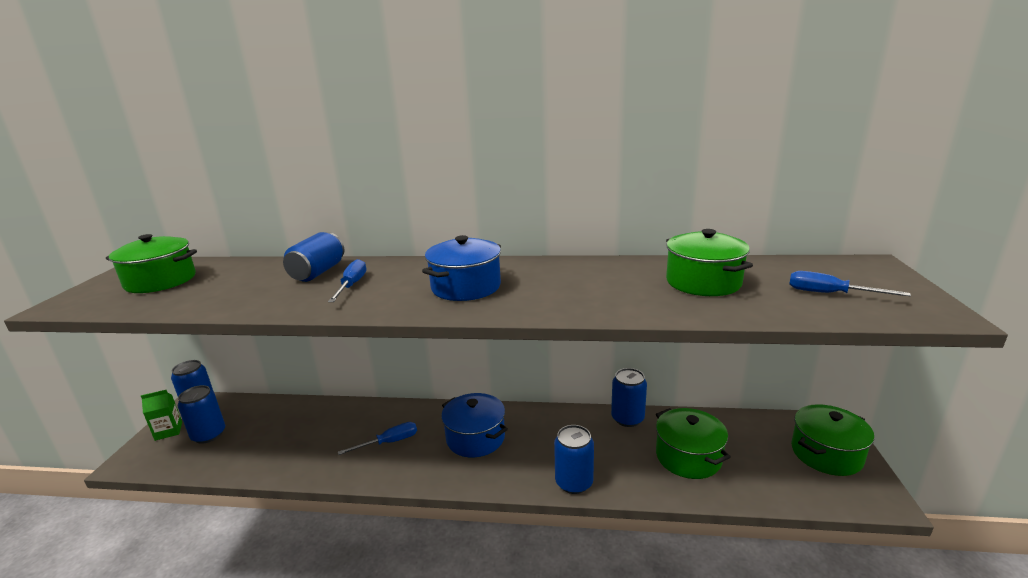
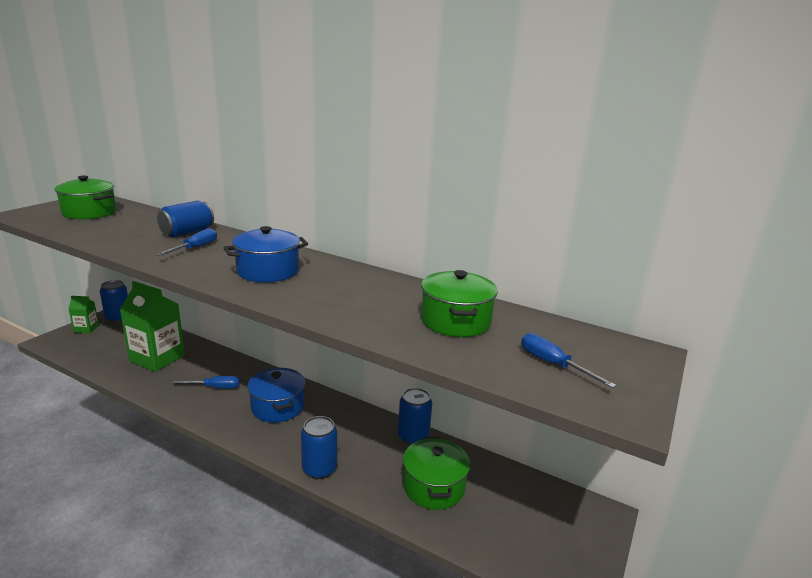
camera: 20 degrees right, 0 degrees up
(209, 435) = (107, 340): blue can -> none
(292, 434) = (157, 358): none -> green carton
(826, 453) = (568, 535): green pot -> none

